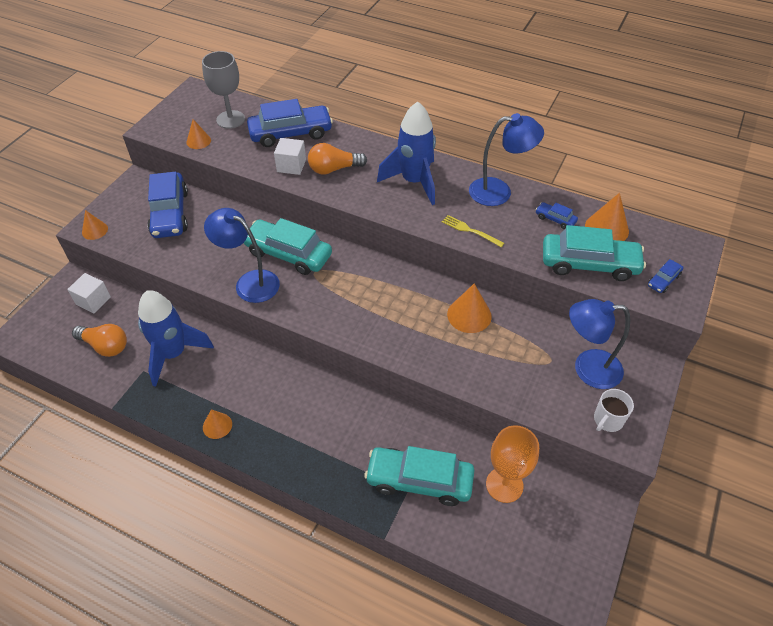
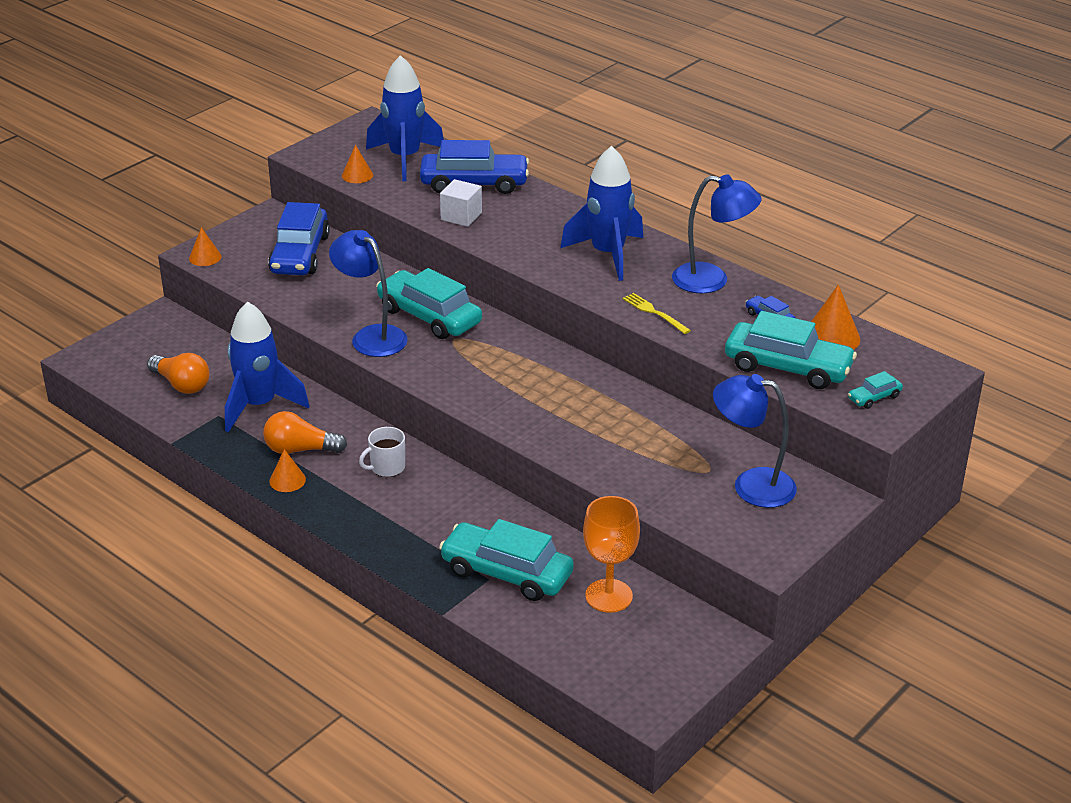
camera: 15 degrees right, 15 degrees down
(93, 301) = (181, 339): white cube -> none
(230, 119) = (405, 158): grey goblet -> blue rocket
(334, 169) = (512, 227): orange light bulb -> orange light bulb (300, 449)
(469, 315) = (628, 411): orange cone -> none
(607, 420) = (750, 535): white mug -> white mug (387, 467)
(663, 280) = (874, 397): blue car -> turquoise car

